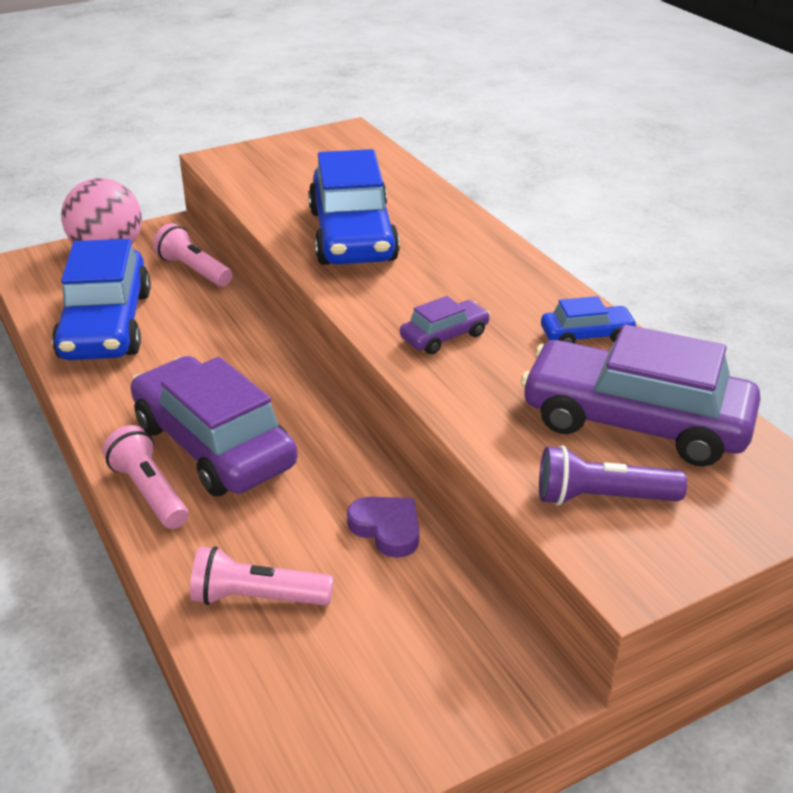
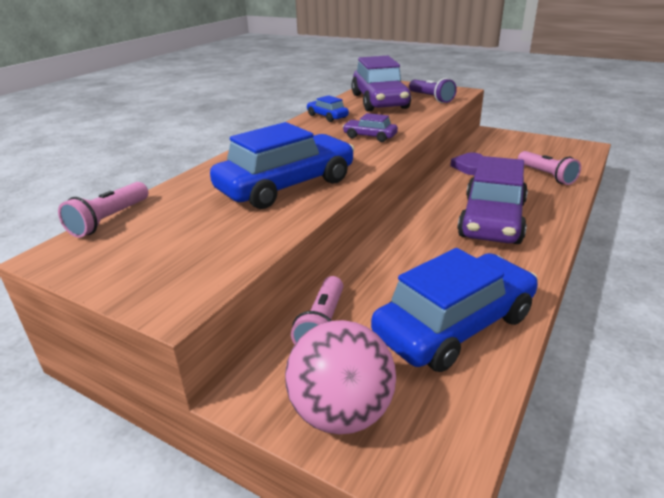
camera: 120 degrees left, 5 degrees down
(150, 492) = (549, 221): pink flashlight -> pink flashlight (109, 220)

